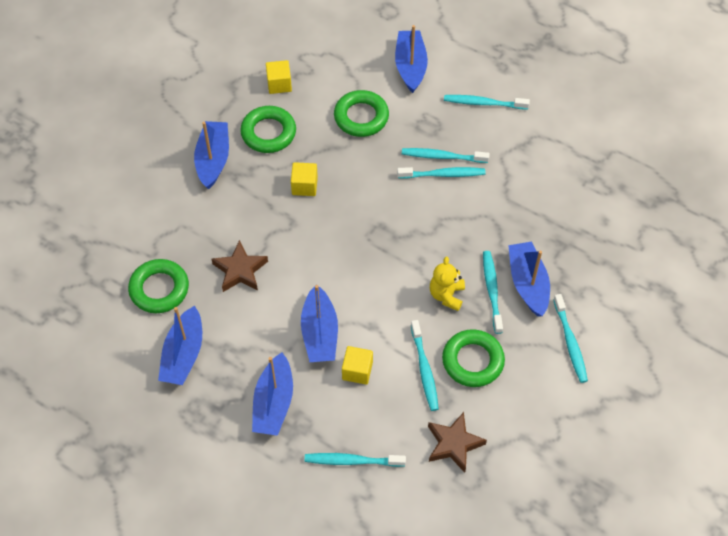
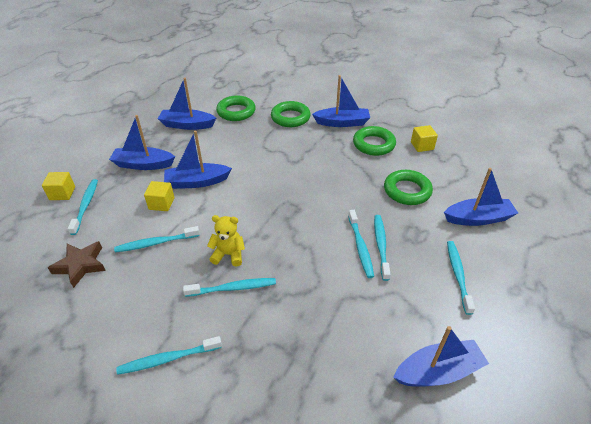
camera: 85 degrees right, 15 degrees down
(240, 270) = (251, 141): brown star -> none
(304, 186) = (329, 165): yellow cube -> yellow cube (62, 193)
(472, 361) = (159, 276): green ring -> green ring (290, 118)
(528, 284) = (241, 318): blue boat -> blue boat (438, 371)

